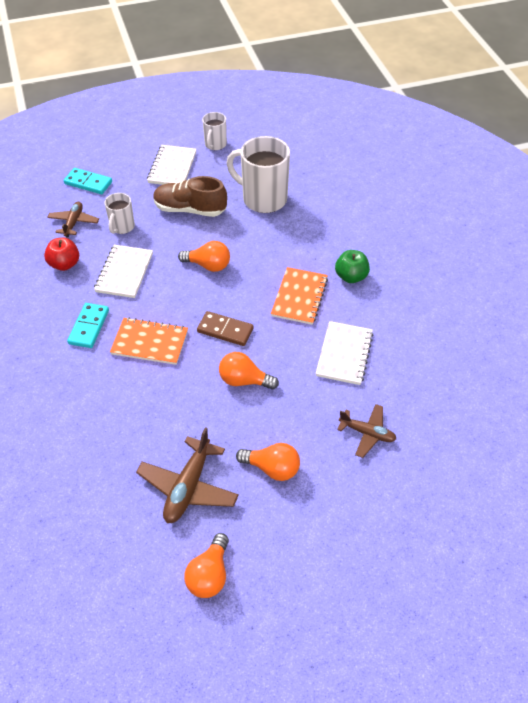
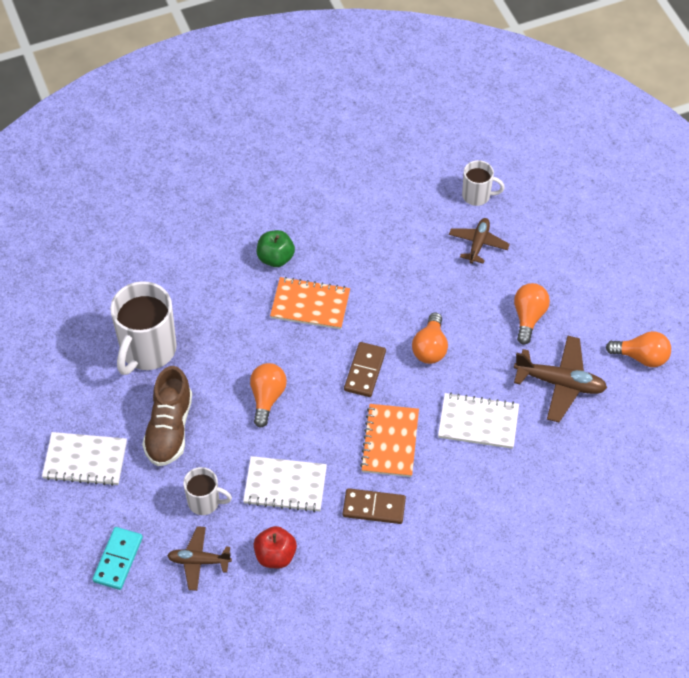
camera: 95 degrees left, 5 degrees up
(89, 327) = (374, 508): turquoise domino -> brown domino
(215, 144) = (36, 414): white mug -> white mug (477, 195)
(344, 354) = (385, 263): white notebook -> white notebook (478, 422)

